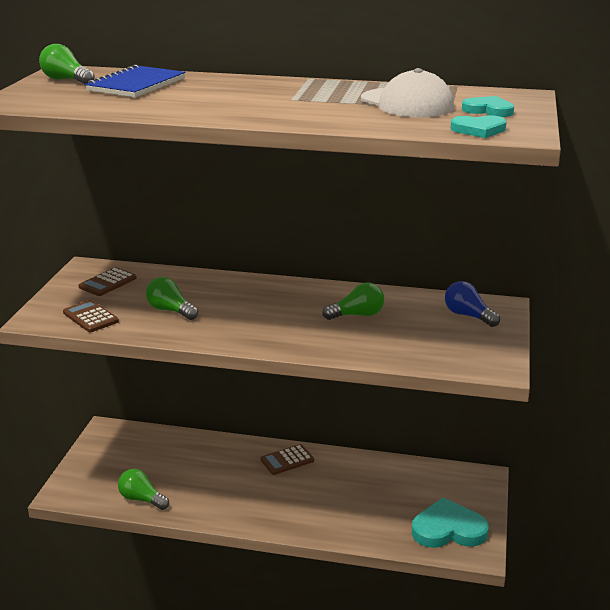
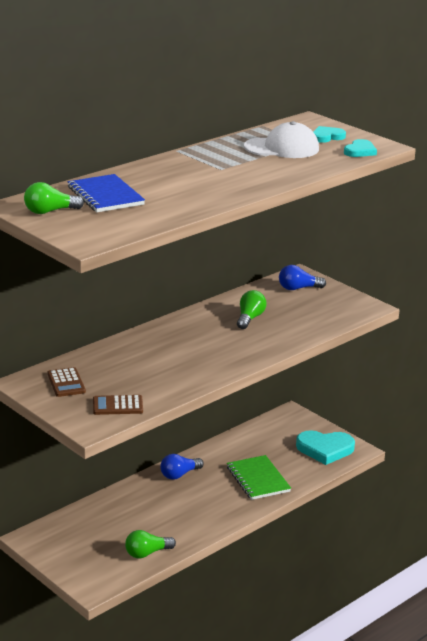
camera: 55 degrees left, 0 degrees up
(170, 310) = (151, 374): green light bulb -> none
(287, 460) = (179, 474): brown calculator -> blue light bulb
(336, 509) = (258, 479): none -> green notebook
(448, 529) = (325, 449): turquoise heart -> turquoise heart turned 120 degrees counterclockwise

